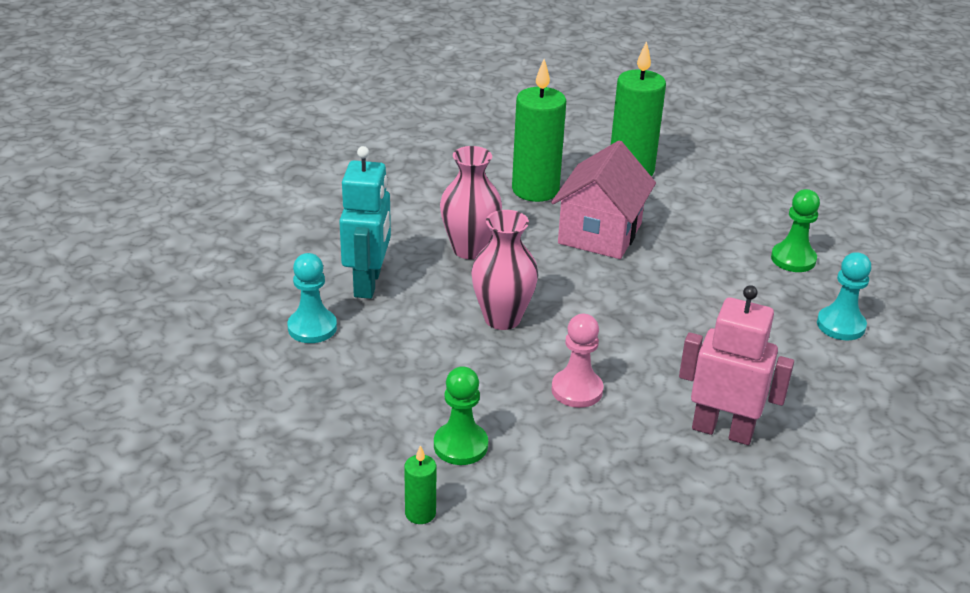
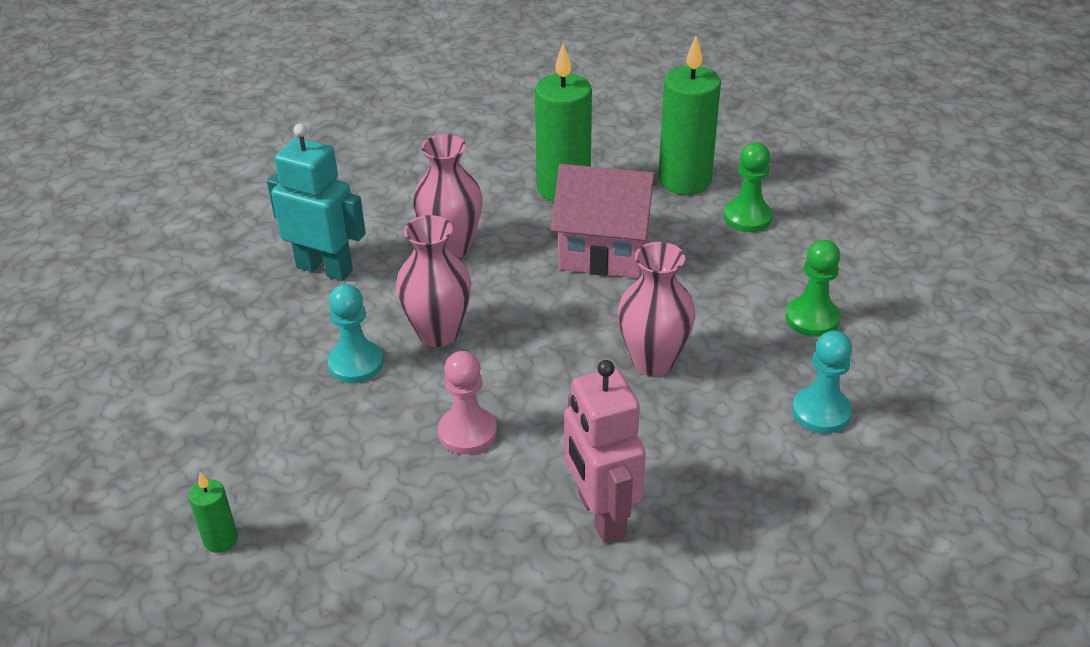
camera: 20 degrees right, 5 degrees up
(312, 328) = (240, 308): turquoise pawn -> turquoise pawn (356, 364)
(368, 283) = (325, 268): turquoise robot -> turquoise robot turned 90 degrees counterclockwise
(460, 445) = (307, 471): green pawn -> green pawn (747, 217)
(600, 233) = (604, 251): pink house -> pink house turned 60 degrees clockwise
(692, 311) = (653, 361): none -> pink vase
(722, 430) = (600, 515): pink robot -> pink robot turned 150 degrees counterclockwise

